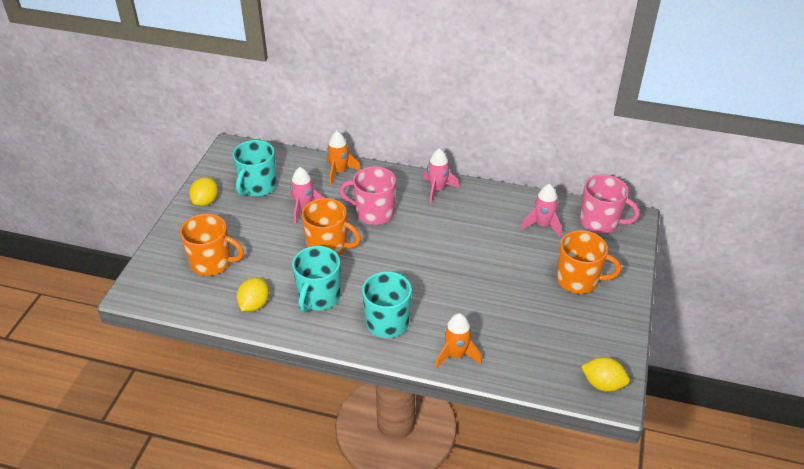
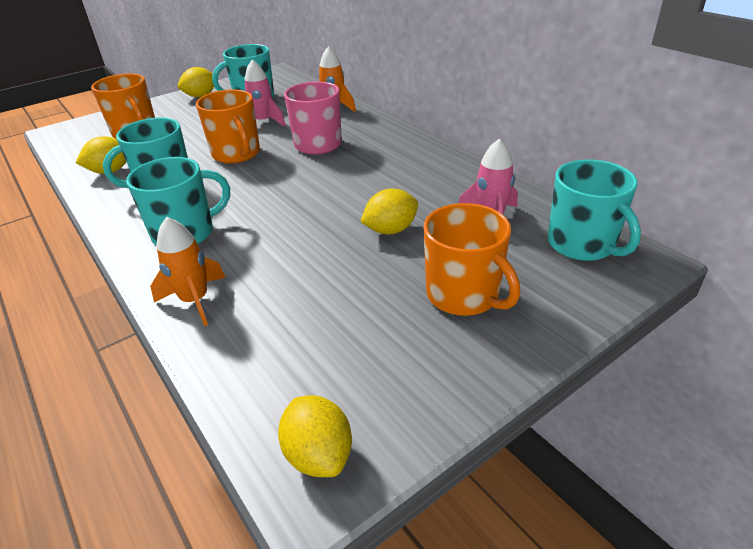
camera: 40 degrees right, 5 degrees down
(437, 189) = (408, 147): pink rocket -> none
(501, 259) = (390, 230): none -> yellow lemon
(600, 222) = (582, 244): pink mug -> turquoise mug

